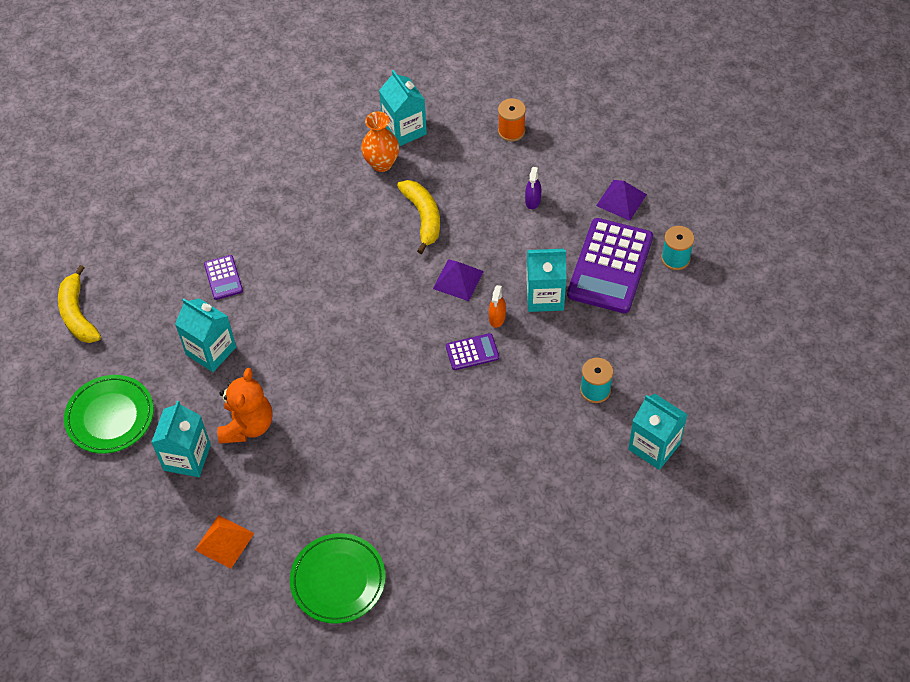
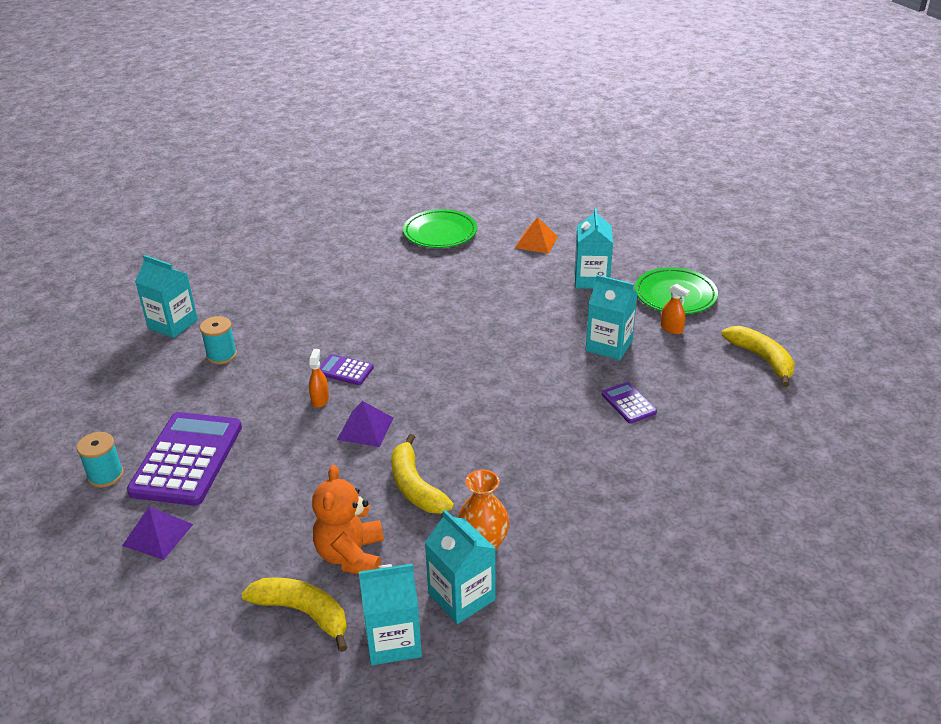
camera: 170 degrees right, 20 degrees down
(139, 366) = (671, 328): none -> orange spray bottle
(247, 425) = (548, 302): orange teddy bear -> orange teddy bear (351, 555)
(472, 352) = (345, 370): purple calculator -> purple calculator turned 45 degrees clockwise
(511, 131) = (303, 613): orange spool -> yellow banana
(533, 200) = (275, 521): purple spray bottle -> none
(544, 296) = (267, 423): turquoise carton -> turquoise carton (393, 640)

